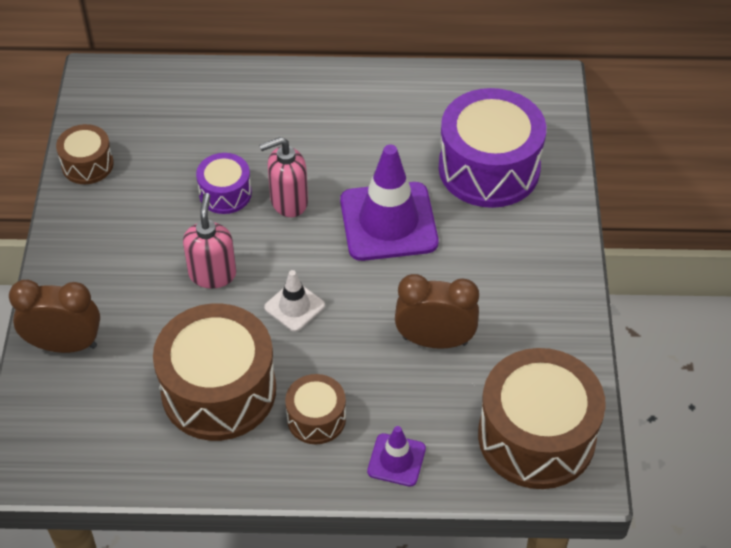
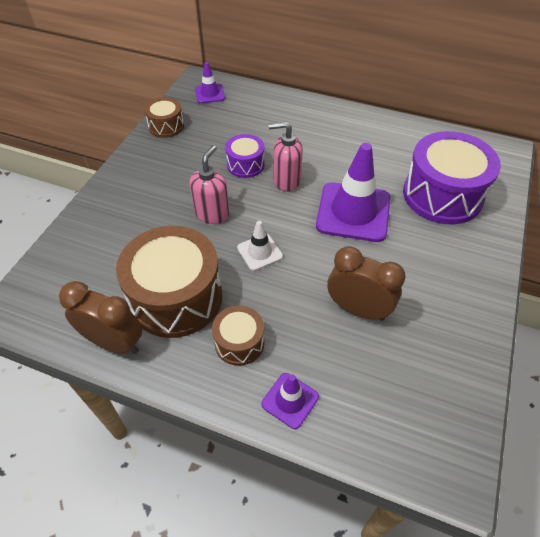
camera: 20 degrees right, 0 degrees up
(65, 345) = (88, 233): brown clock -> brown clock (114, 343)
(124, 95) = (209, 94): none -> purple traffic cone
(536, 436) = (420, 420): brown drum -> none

